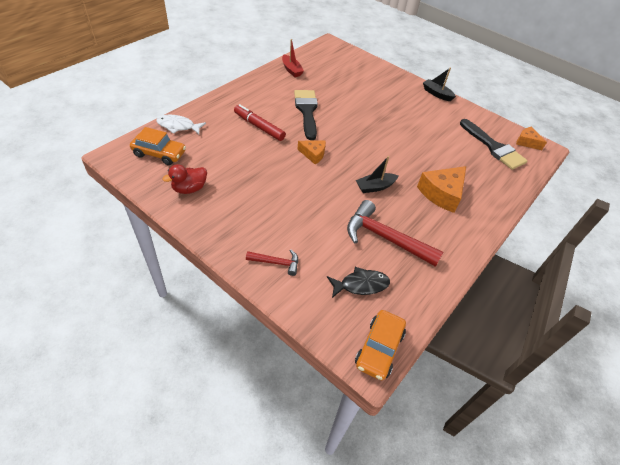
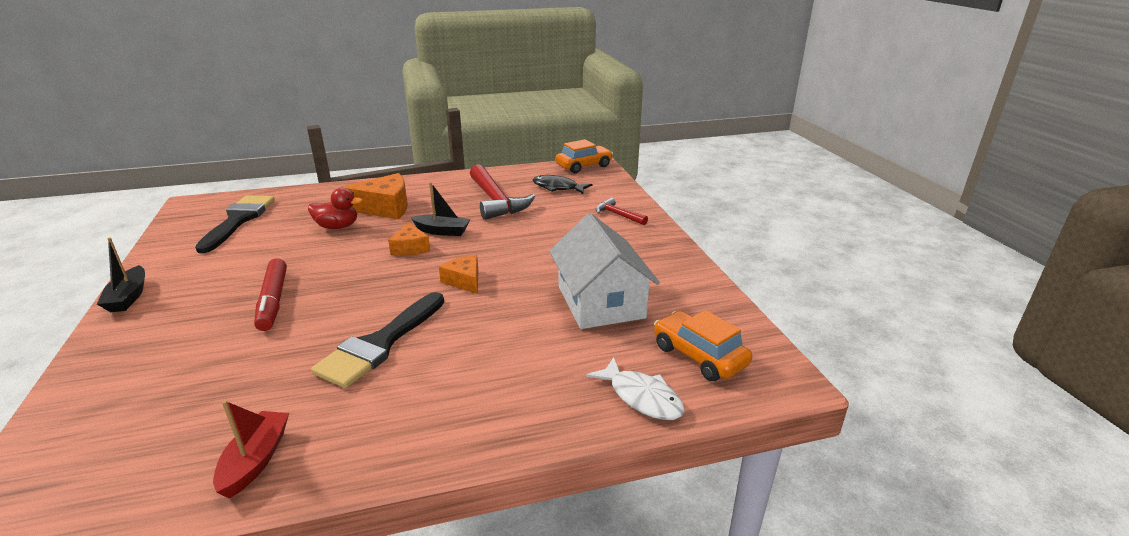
camera: 140 degrees left, 20 degrees down
(189, 189) = (673, 295): red duck -> red duck (337, 227)
(228, 168) = (600, 302): none -> white house
(259, 127) = (495, 345): red marker -> red marker (273, 301)
(527, 142) = (192, 213): orange cheese -> orange cheese (410, 248)

